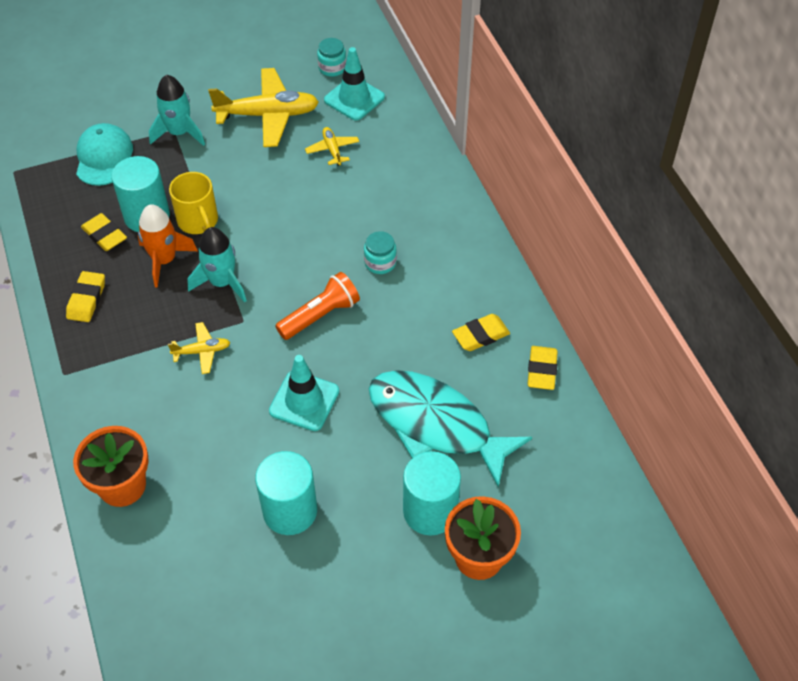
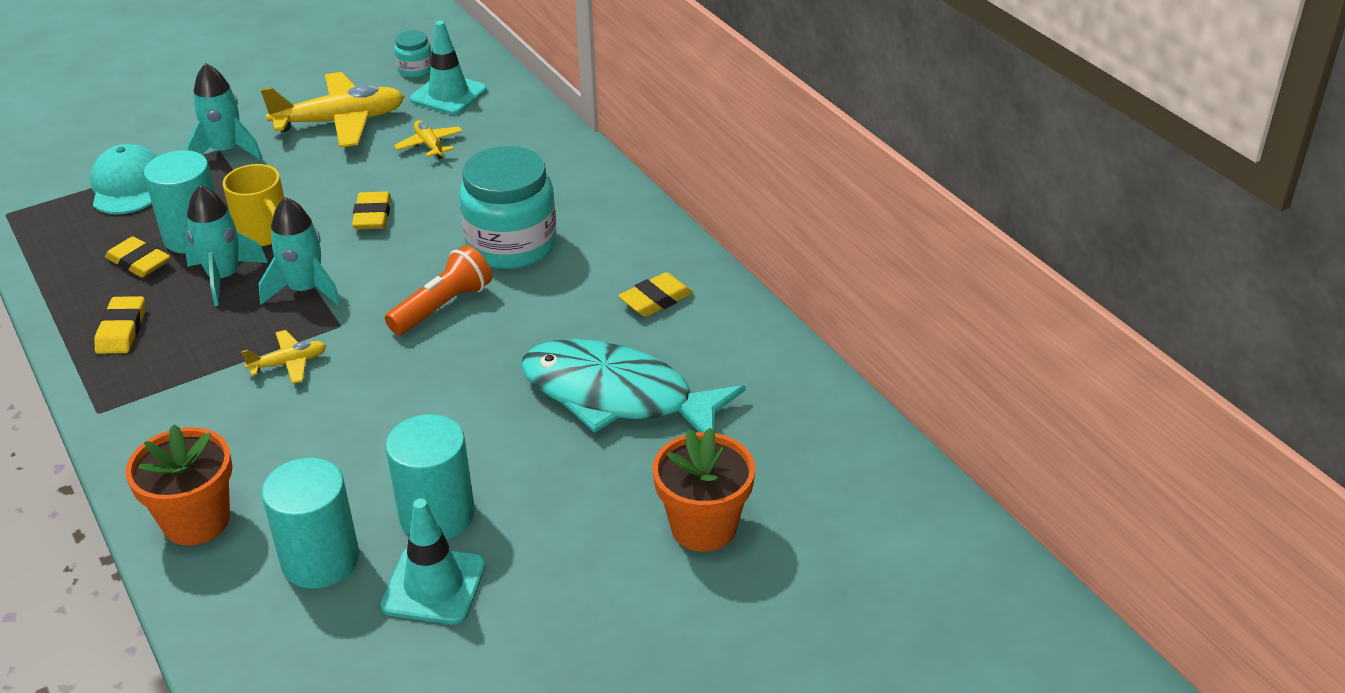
camera: 10 degrees left, 15 degrees down
(164, 260) = (224, 277): orange rocket -> turquoise rocket
(304, 401) = (436, 396): turquoise traffic cone -> turquoise traffic cone (434, 586)
(380, 262) = (511, 245): turquoise jar -> turquoise jar, size x2.18
(430, 511) = (628, 487): turquoise cylinder -> turquoise cylinder (320, 560)
(541, 370) = (742, 324): yellow eraser -> yellow eraser (372, 215)

